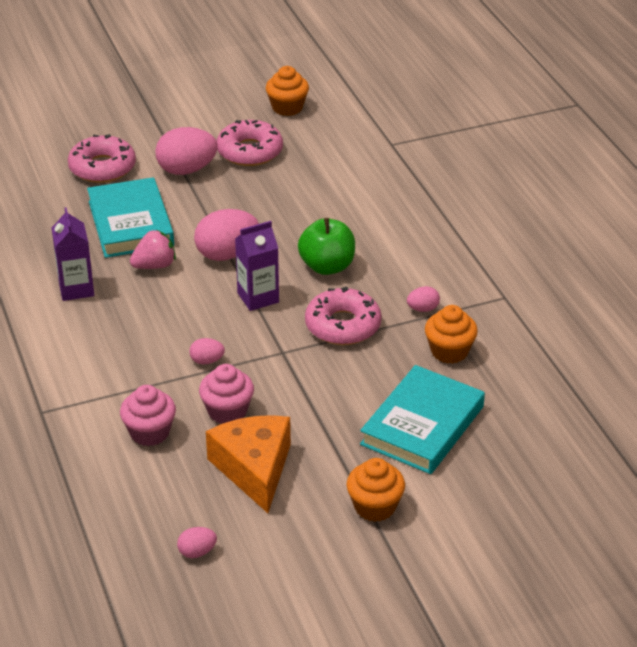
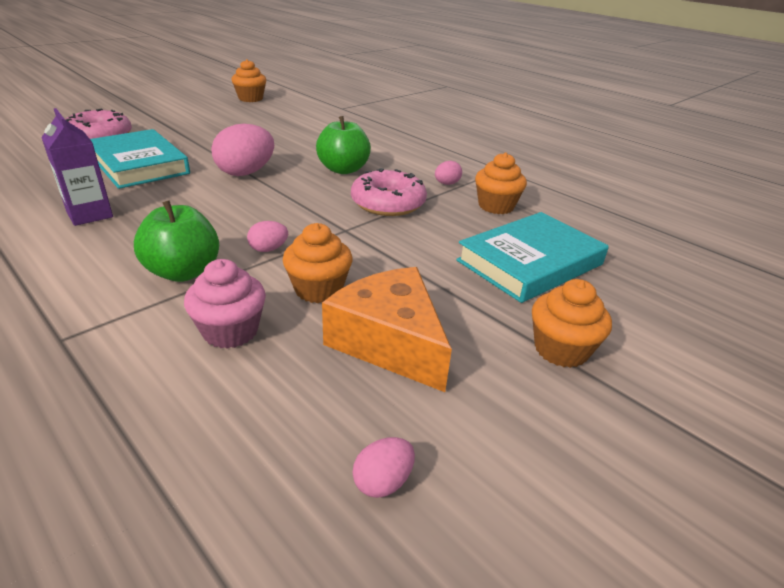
camera: 25 degrees left, 5 degrees down
(134, 371) = (183, 272): none -> green apple
(154, 265) = (175, 188): pink strawberry -> none
(187, 170) = (182, 131): pink egg -> none
(227, 411) = (318, 289): pink cupcake -> orange cupcake
(250, 151) = (233, 119): pink donut -> none
(258, 297) = (293, 196): purple carton -> none
(422, 425) = (530, 262): turquoise book -> turquoise book turned 45 degrees clockwise

